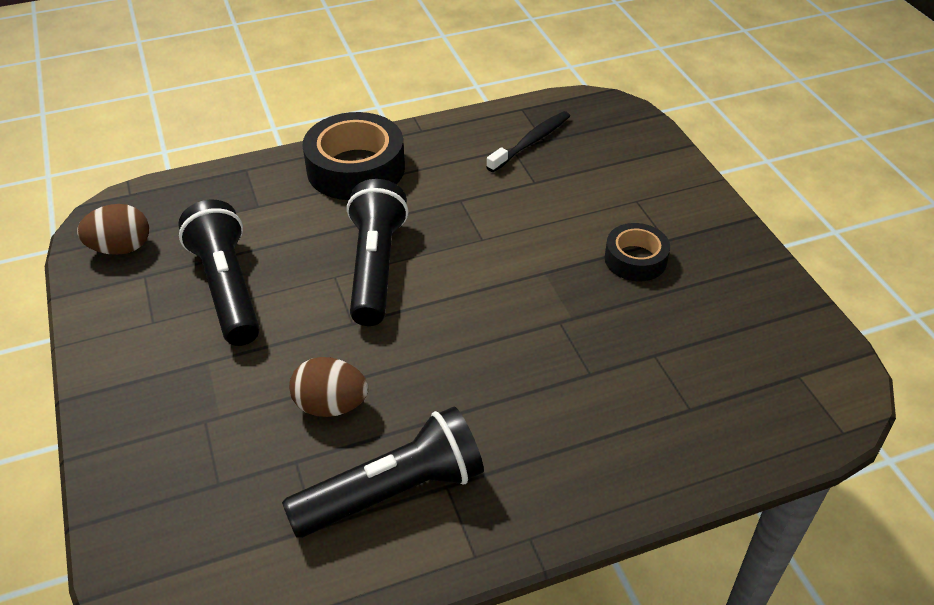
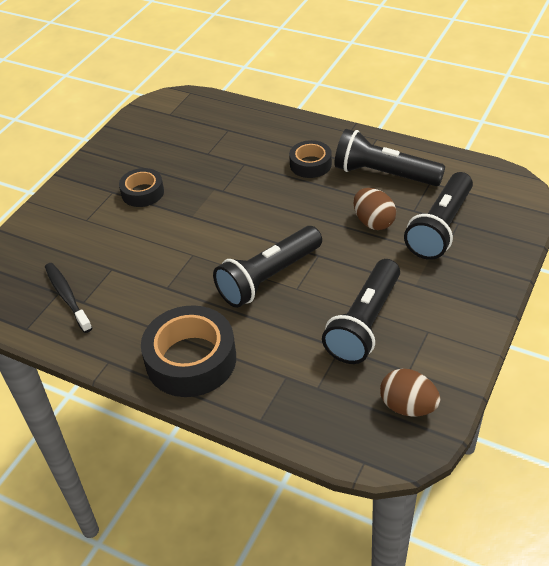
camera: 130 degrees left, 0 degrees up
(236, 457) = (440, 228): none -> black flashlight
(509, 434) = (310, 164): none -> black tape
(531, 142) = (67, 297): black toothbrush -> black toothbrush turned 60 degrees clockwise

